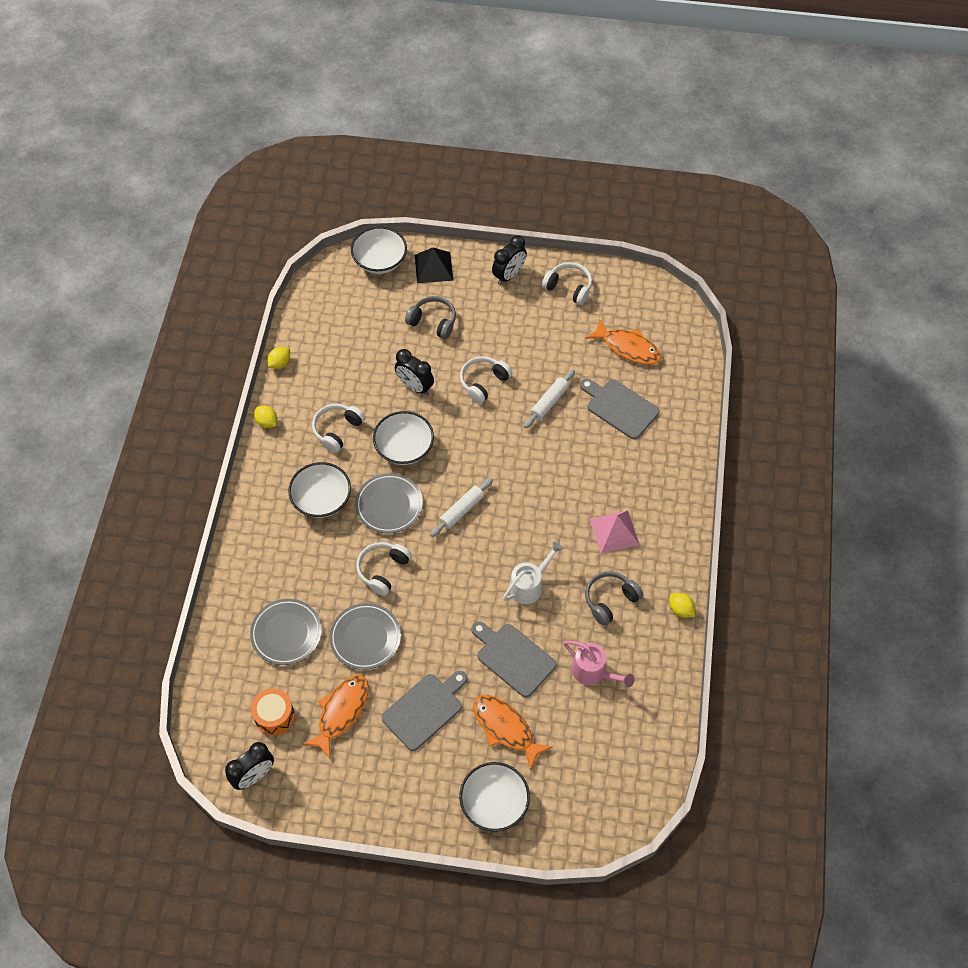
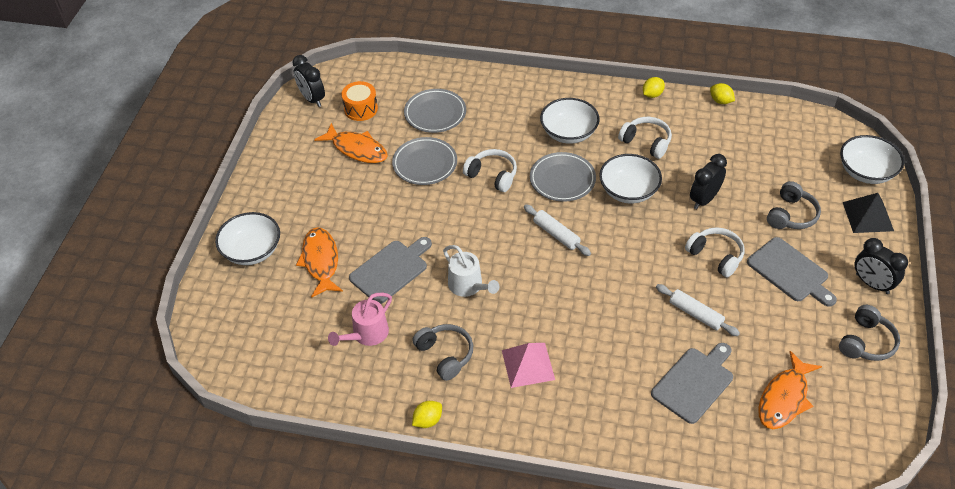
camera: 95 degrees right, 10 degrees down
(424, 709) = (349, 204): grey cutting board -> grey cutting board (790, 272)
(505, 728) = (321, 261): orange fish -> orange fish turned 60 degrees counterclockwise
(569, 287) = (866, 342): white headphones -> grey headphones

